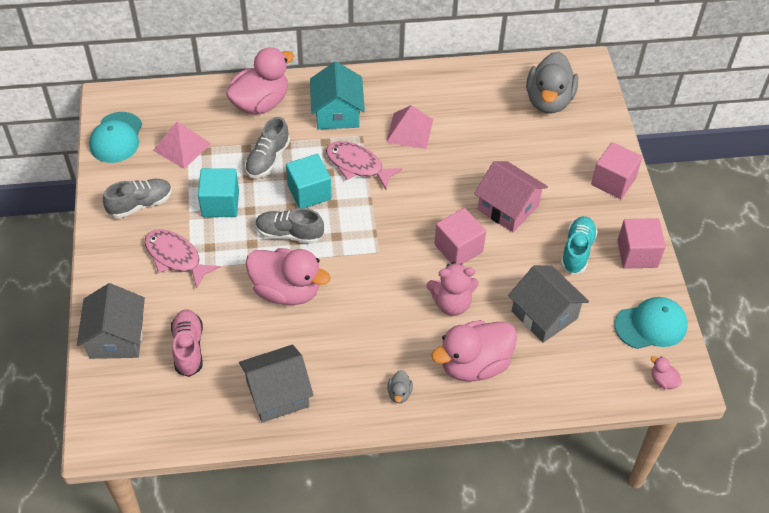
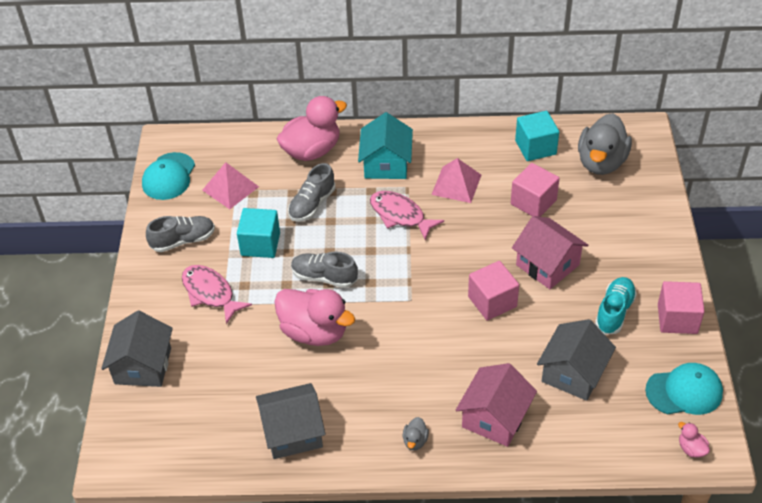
camera: 10 degrees right, 5 degrees down
(188, 348) = (211, 381): pink shoe -> none
(309, 192) = (349, 238): turquoise cube -> turquoise cube (535, 147)
(451, 303) = (479, 355): pink teddy bear -> none
(474, 364) = (495, 418): pink duck -> pink house
(544, 315) = (573, 373): grey house -> grey house turned 60 degrees clockwise
(613, 181) = (659, 245): pink cube -> pink cube (533, 202)

